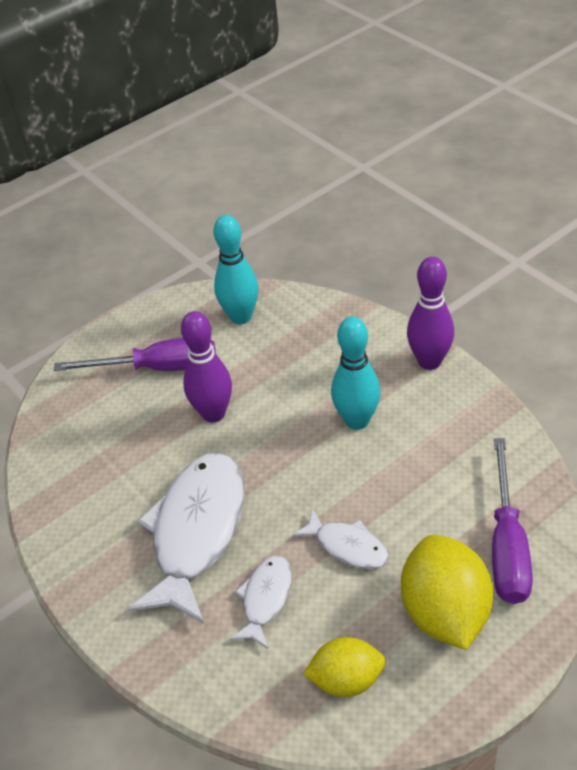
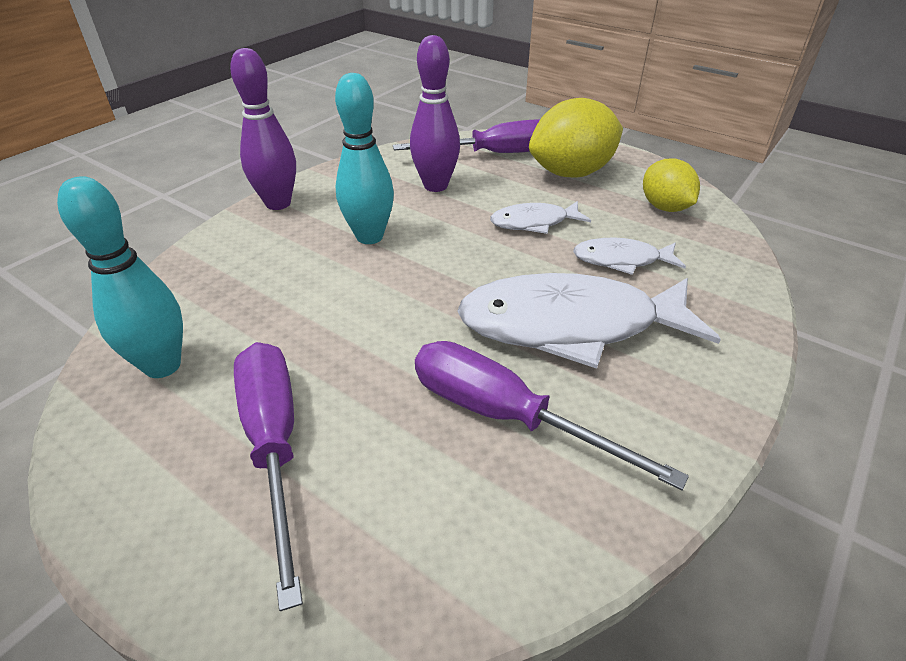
camera: 110 degrees left, 5 degrees down
(131, 473) = (506, 416): none -> purple screwdriver
(213, 413) = (373, 352): purple bowling pin -> purple bowling pin (435, 186)
(347, 546) = (534, 223): white fish -> white fish turned 120 degrees counterclockwise

